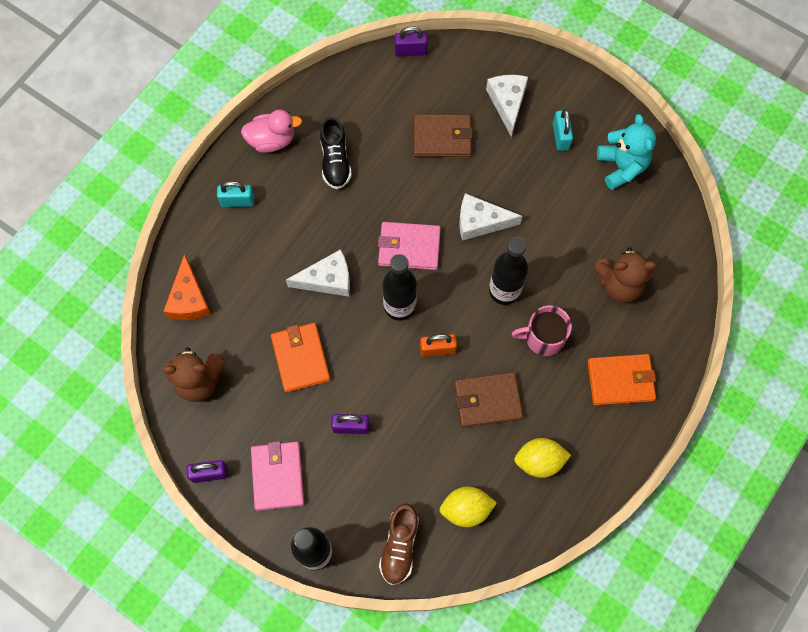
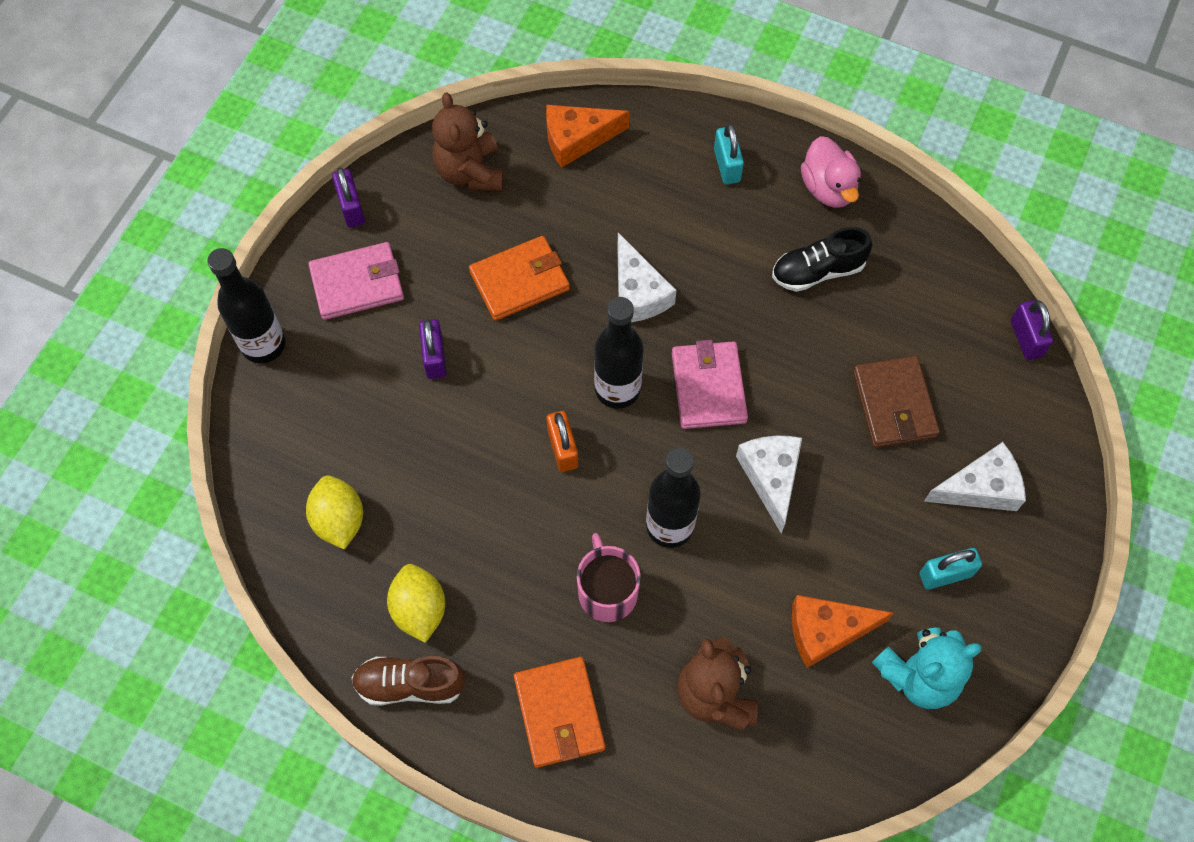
camera: 80 degrees right, 5 degrees down
(399, 546) = (281, 443): brown shoe -> brown shoe (410, 684)
(487, 401) = (497, 526): brown wallet -> none
(587, 211) = (826, 631): none -> orange cheese

